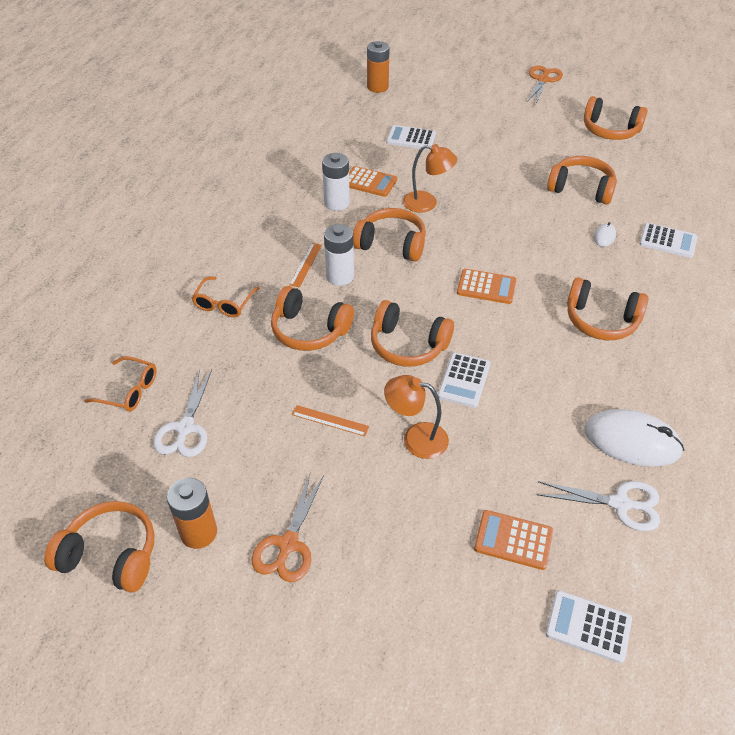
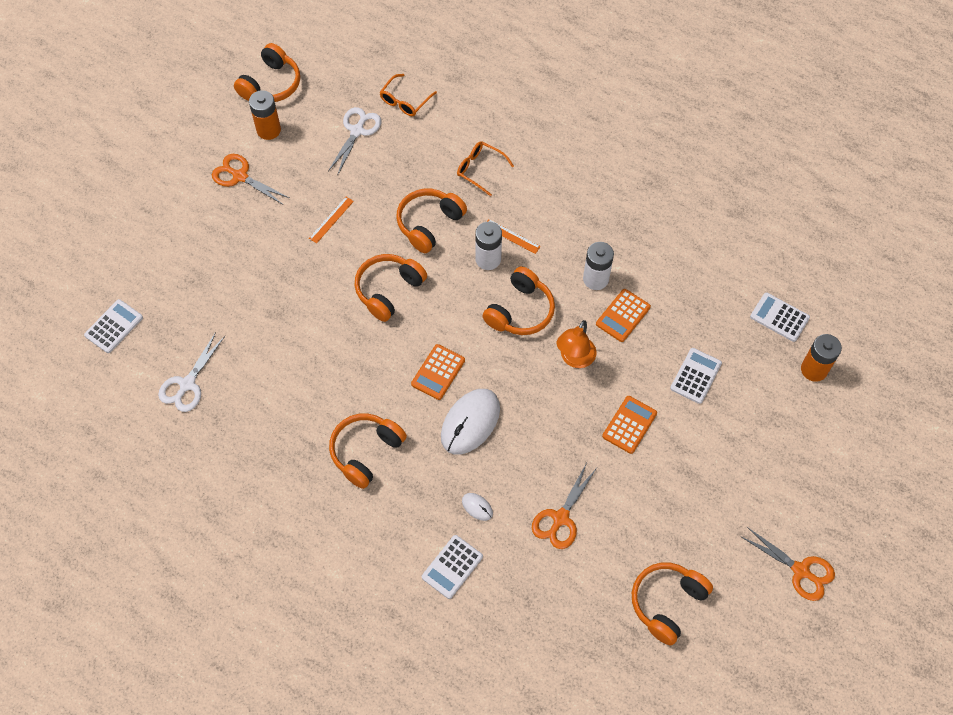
camera: 105 degrees right, 15 degrees up
(185, 428) = (357, 131): white scissors -> white scissors turned 90 degrees clockwise
(416, 438) = (294, 270): orange lamp -> none
(464, 380) = (337, 319): white calculator -> white calculator (779, 317)
(513, 540) = (189, 305): orange calculator -> orange calculator (629, 425)
(581, 189) = (560, 518): orange headphones -> orange scissors
(632, 441) = (235, 417): white mouse -> white mouse (470, 422)

